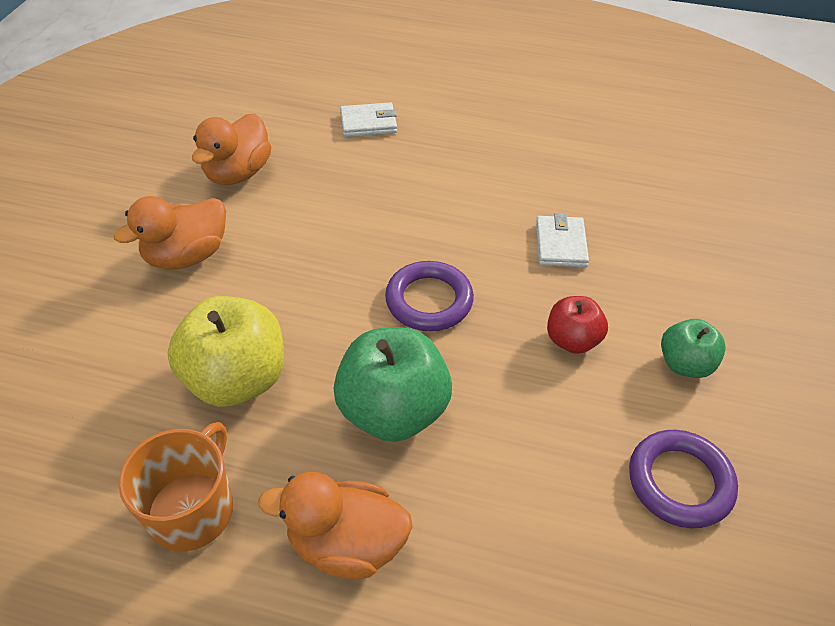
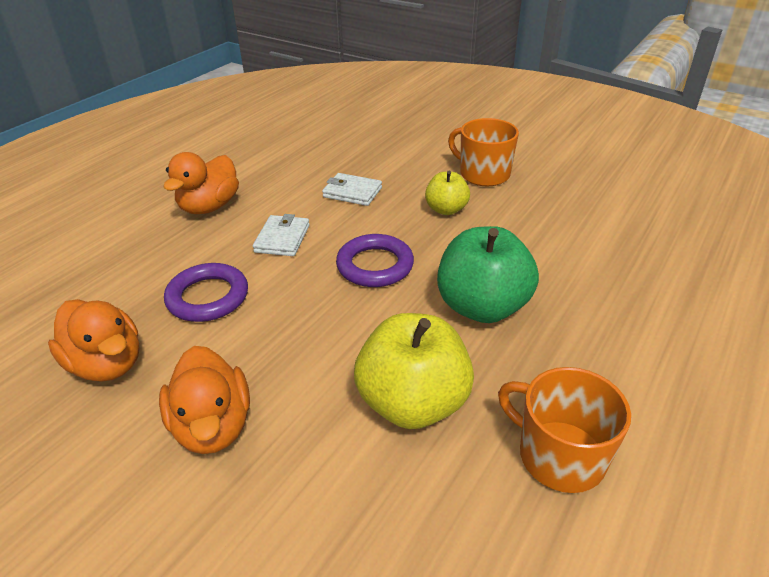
camera: 70 degrees left, 10 degrees down
(346, 543) = (603, 355): orange duck -> orange duck (209, 207)
(368, 123) = (118, 256): white wallet -> white wallet (282, 239)
(572, 340) = (446, 209): red apple -> yellow apple
(680, 482) = (571, 199): purple ring -> purple ring (208, 297)
(685, 364) = (483, 174): green apple -> orange mug

